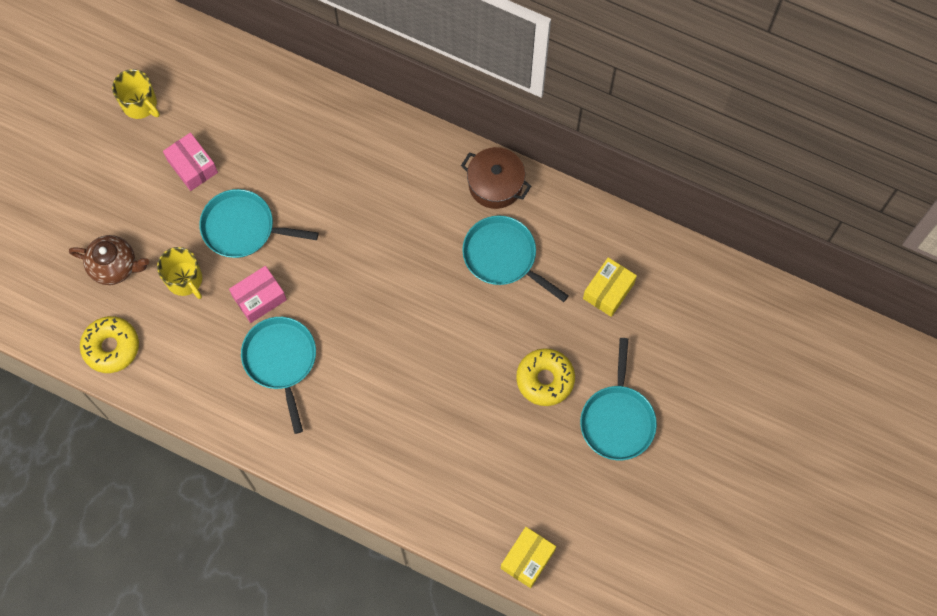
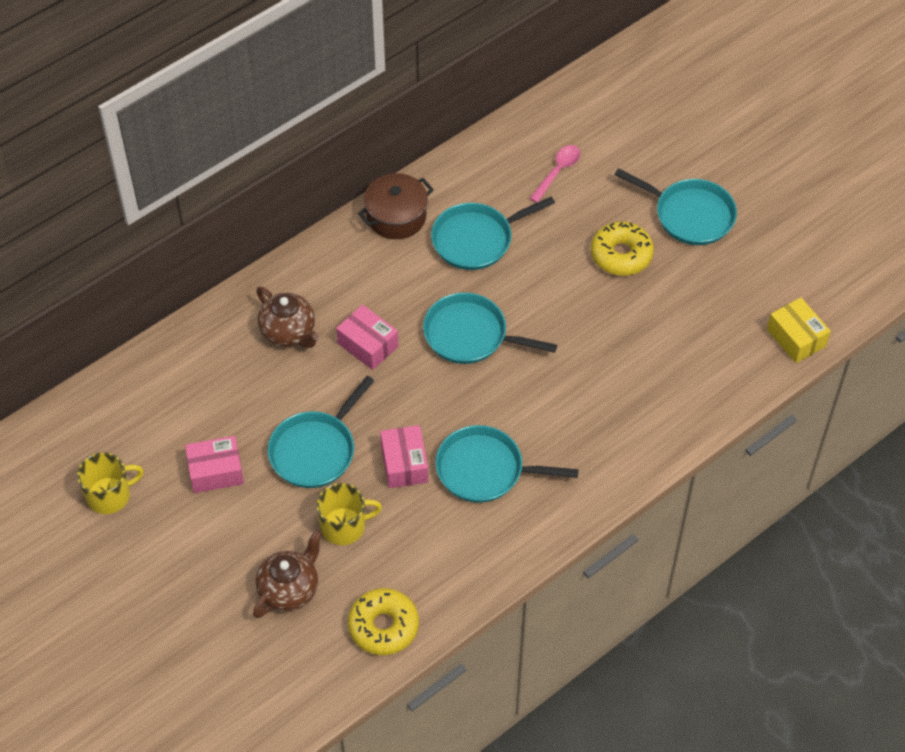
camera: 65 degrees left, 15 degrees down
(342, 157) = (289, 332): none -> brown teapot
(358, 221) = (368, 345): none -> pink box
(404, 293) = (470, 335): none -> turquoise pan
(608, 291) = (557, 172): yellow box -> pink spoon

